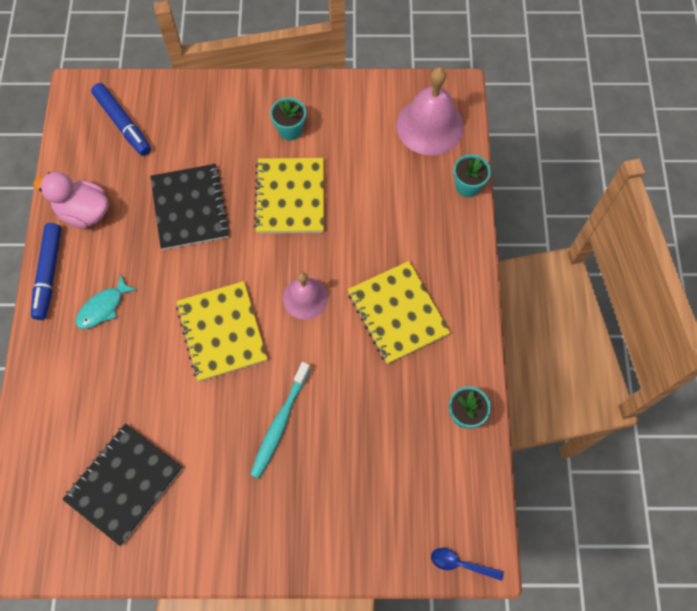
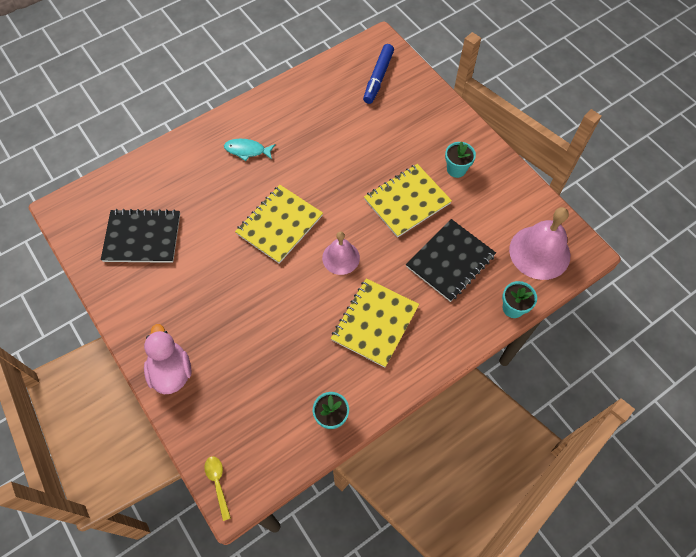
camera: 55 degrees right, 5 degrees down
(49, 273) = (248, 109): blue marker -> none
(84, 212) = (302, 99): pink duck -> pink duck (171, 371)
(190, 208) = (351, 151): black notebook -> black notebook (450, 261)
(280, 423) = (241, 299): turquoise toothbrush -> none
(461, 564) = (218, 483): blue spoon -> yellow spoon

